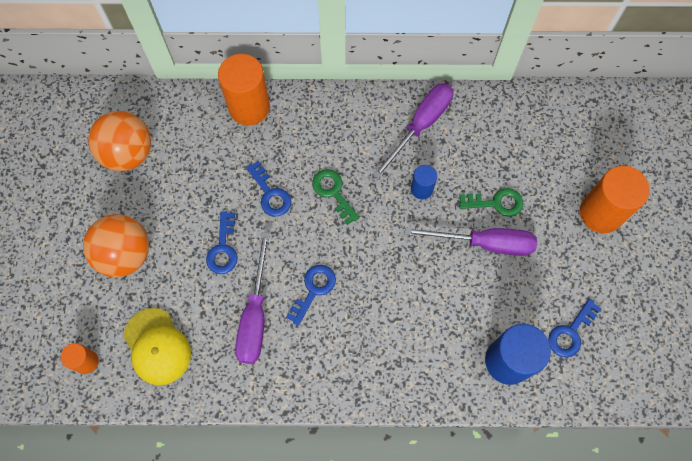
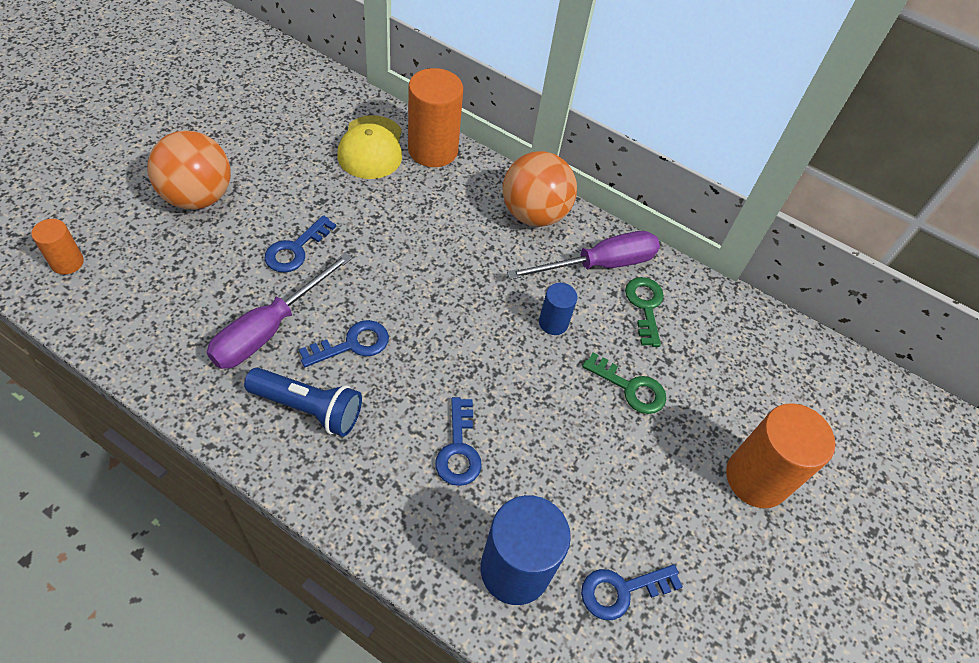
camera: 25 degrees right, 15 degrees down
(128, 153) = (283, 121): orange ball -> orange ball (534, 214)
(157, 346) = (146, 293): yellow cap -> yellow cap (371, 148)
(270, 194) = (387, 231): blue key -> blue key (458, 449)
(322, 349) = (308, 408): none -> blue flashlight
(333, 192) = (453, 268): green key -> green key (645, 306)
(484, 243) = (584, 420): purple screwdriver -> none

